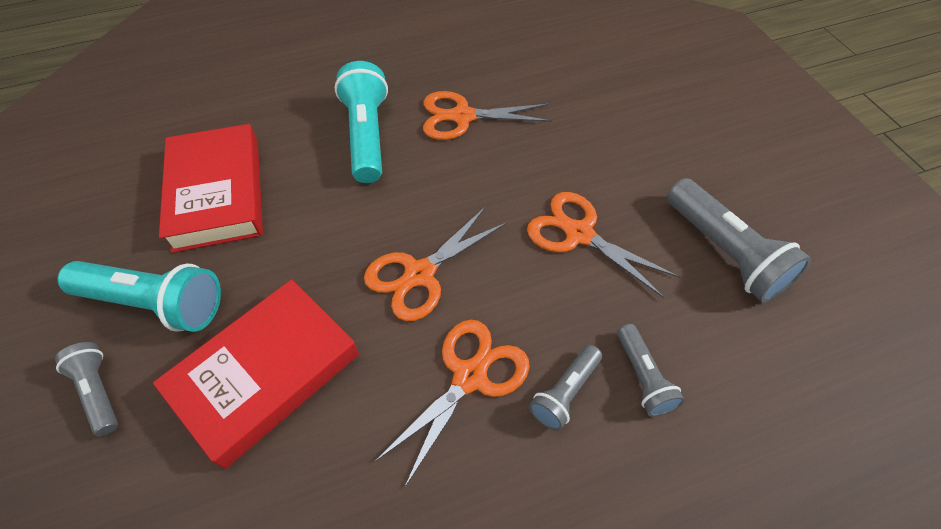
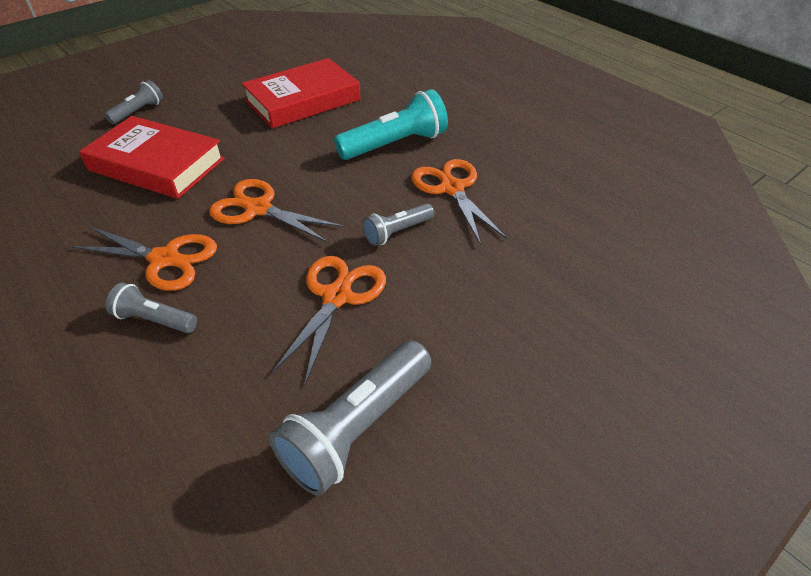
camera: 70 degrees right, 10 degrees down
(155, 303) = (204, 108): turquoise flashlight -> none
(643, 377) = (176, 373): grey flashlight -> grey flashlight (397, 232)

